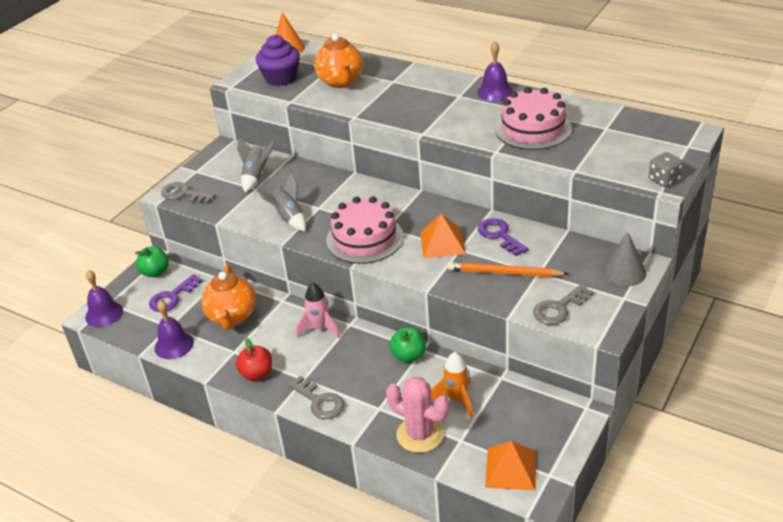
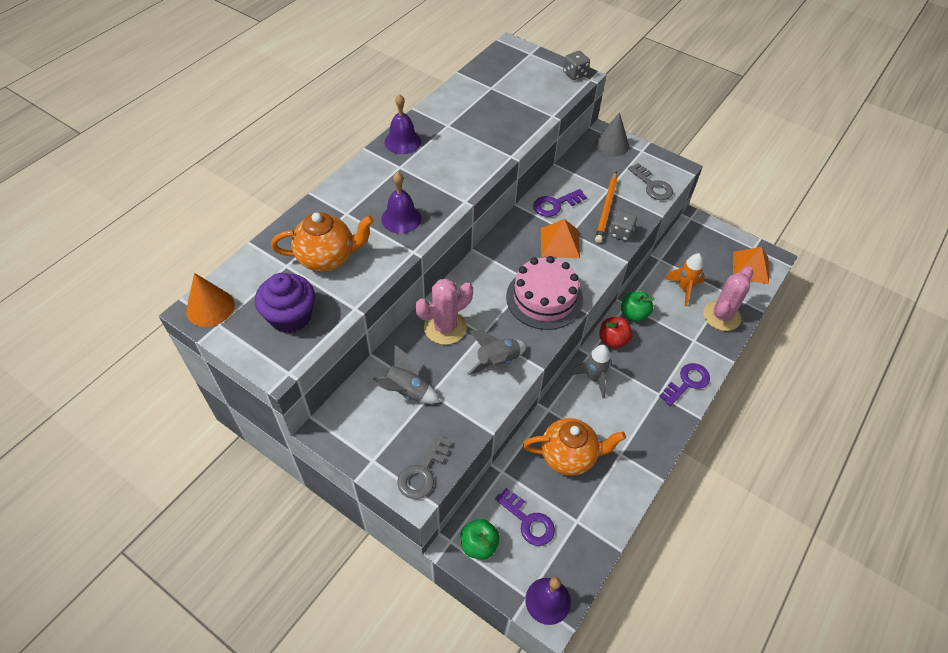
camera: 90 degrees left, 15 degrees up
(174, 345) = (607, 513): purple bell -> purple bell (401, 218)
(257, 374) = (652, 433): red apple -> red apple (613, 340)
(319, 401) = (687, 382): grey key -> purple key
(320, 328) = (593, 378): pink rocket -> grey rocket
(323, 186) = (445, 327): none -> pink cactus
(468, 285) = (621, 233): none -> grey dice
(533, 128) = (479, 128): pink cake -> none

